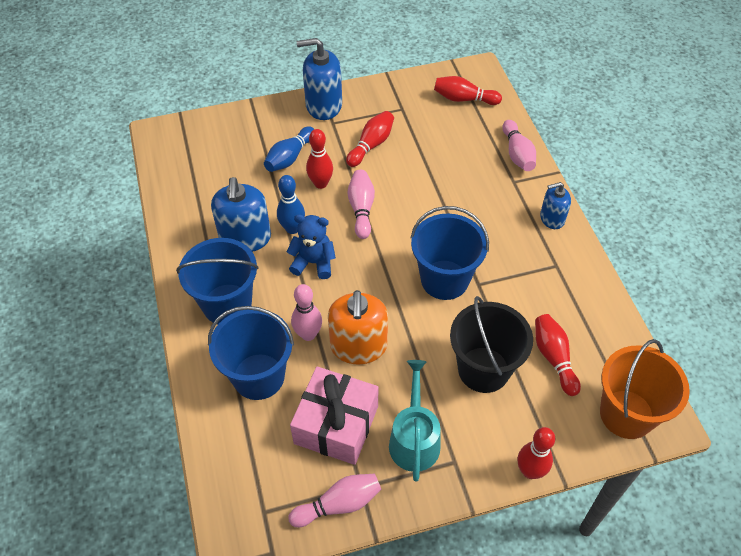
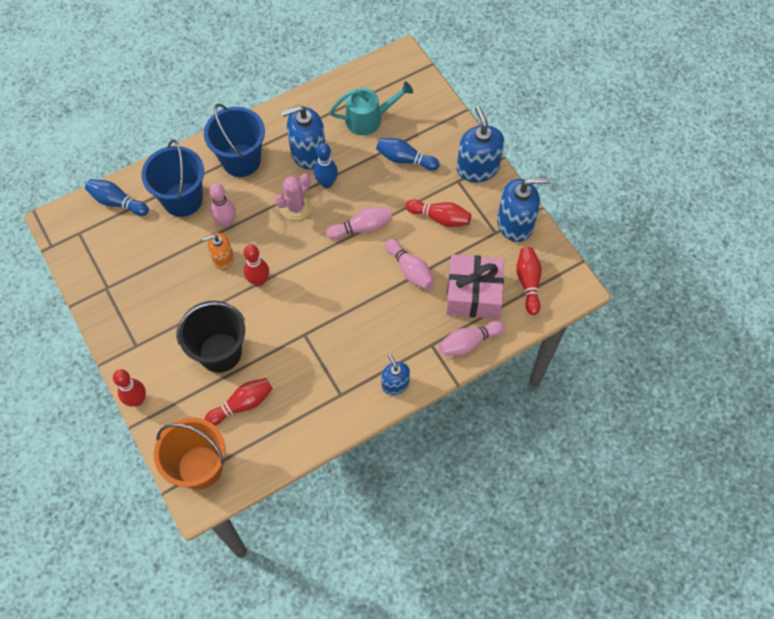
camera: 75 degrees right, 10 degrees up
(233, 455) = (117, 202): none -> blue bowling pin
(313, 262) = (295, 207): blue teddy bear -> pink cactus
(320, 183) = (382, 190): red bowling pin -> red bowling pin (259, 281)
(336, 424) = (152, 260): pink gift -> pink gift (473, 294)
(339, 504) = (91, 277): pink bowling pin -> pink bowling pin (410, 270)
(358, 346) = (223, 258): orange soap dispenser -> orange soap dispenser, size x0.59
(397, 93) = (515, 224): none -> blue soap dispenser
(414, 439) = (150, 315): turquoise watering can -> turquoise watering can (368, 119)
(444, 280) = (302, 307): blue bucket -> none

